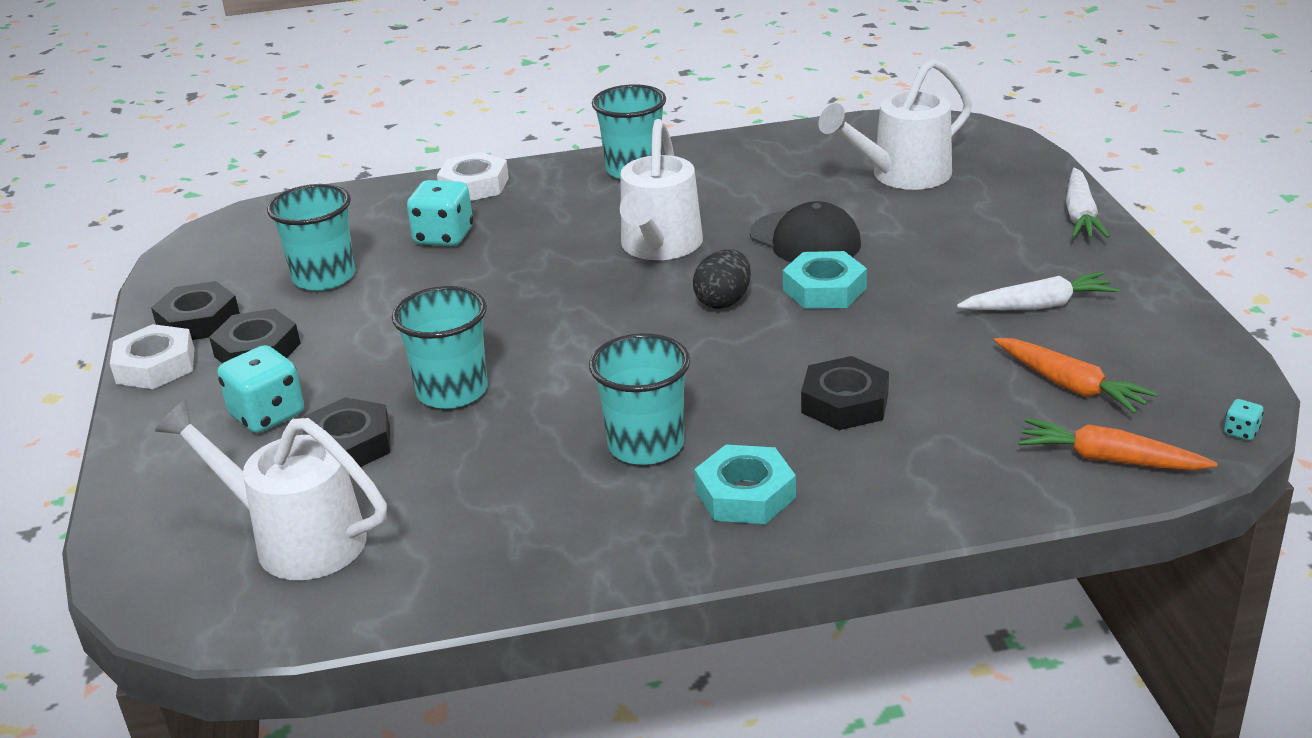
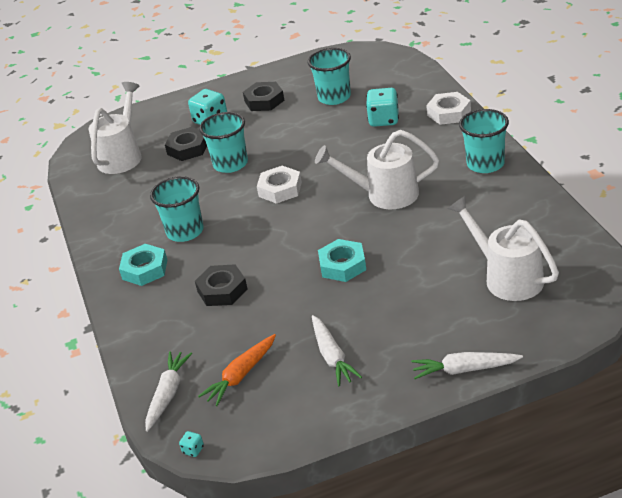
camera: 85 degrees right, 5 degrees up
(155, 366) = (249, 80): white nut -> white nut (280, 189)
(198, 321) = (289, 77): black nut -> none
(723, 301) = (324, 230): black egg -> none
(805, 239) = (404, 248): black cap -> none
(1109, 459) = (168, 394): orange carrot -> white carrot

